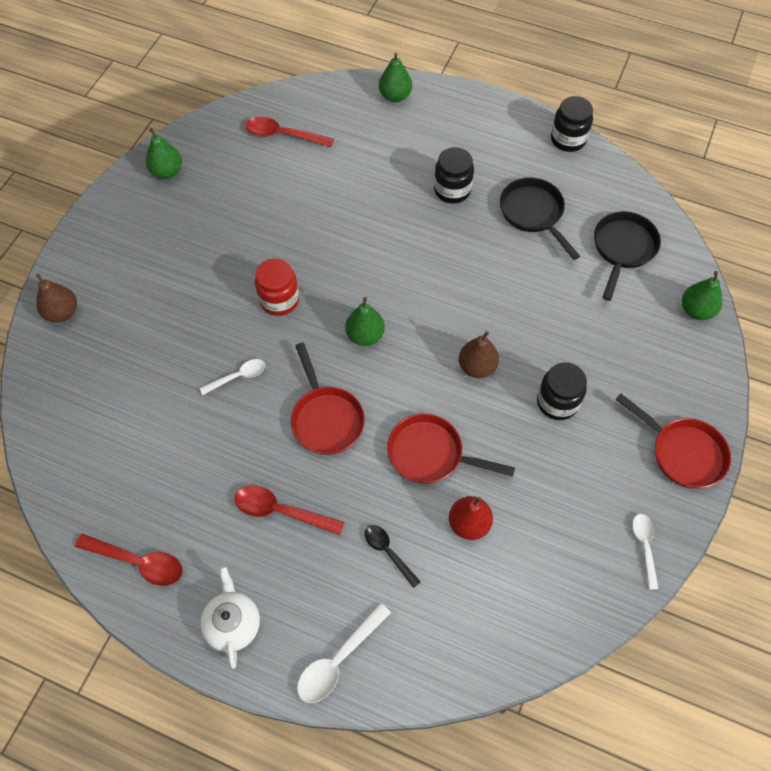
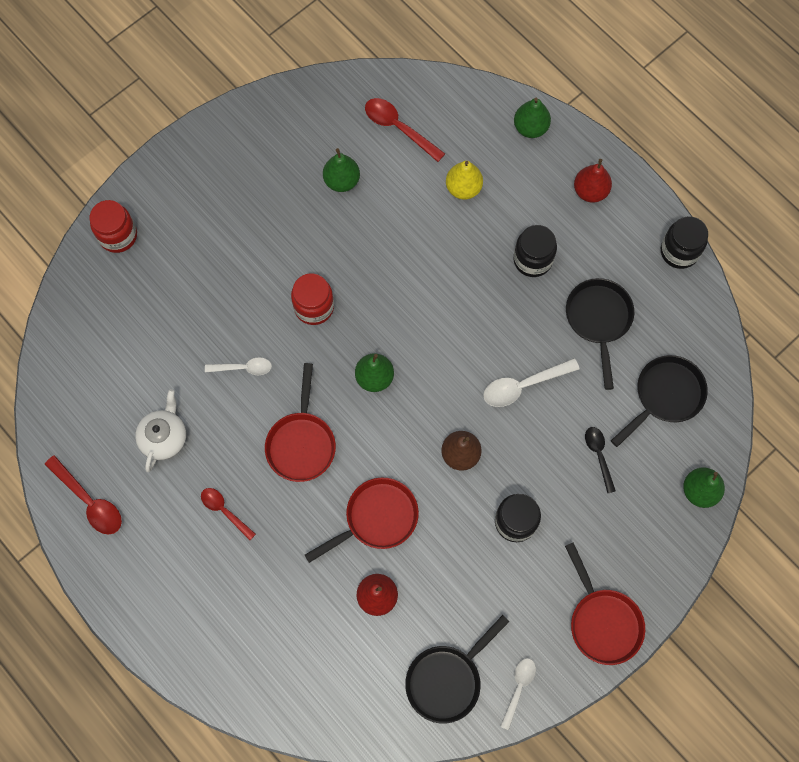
camera: 25 degrees right, 10 degrees up
(62, 312) = (118, 236): brown pear -> red jar
(167, 172) = (271, 124): green pear -> green pear (342, 181)
(233, 623) = (142, 589): white teapot -> white teapot (164, 437)
(281, 511) = (224, 511): red spoon -> red spoon, size x0.66
(338, 660) = (213, 660): white spoon -> white spoon (523, 385)
(363, 159) = (463, 188): none -> yellow pear
(388, 552) = (296, 589): black spoon -> black spoon (599, 455)
(431, 454) = (376, 518): red pan -> red pan turned 105 degrees clockwise
(470, 123) = (590, 191): none -> red pear
(575, 569) = (447, 679): none -> black pan

